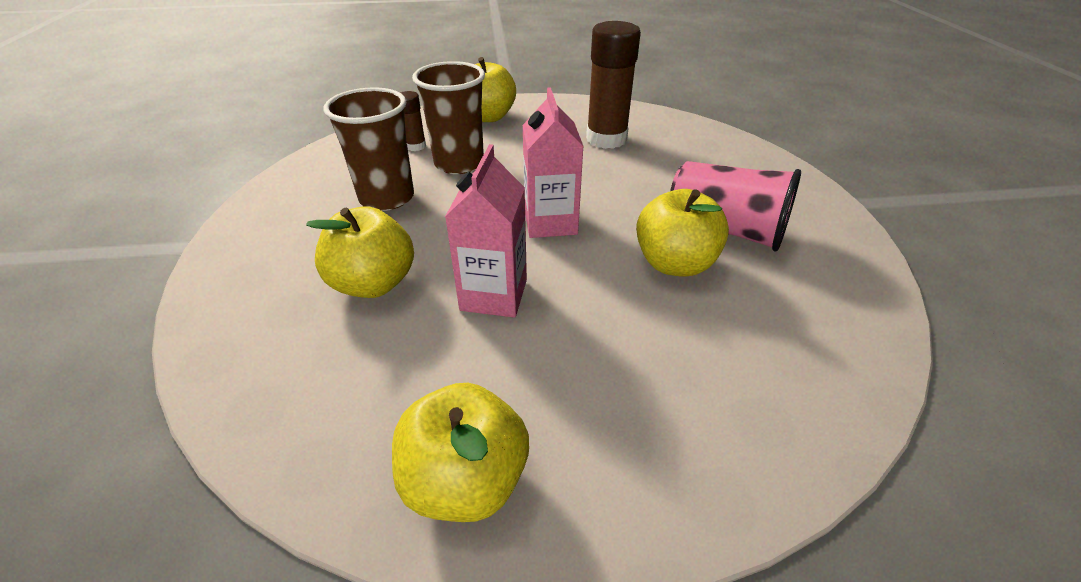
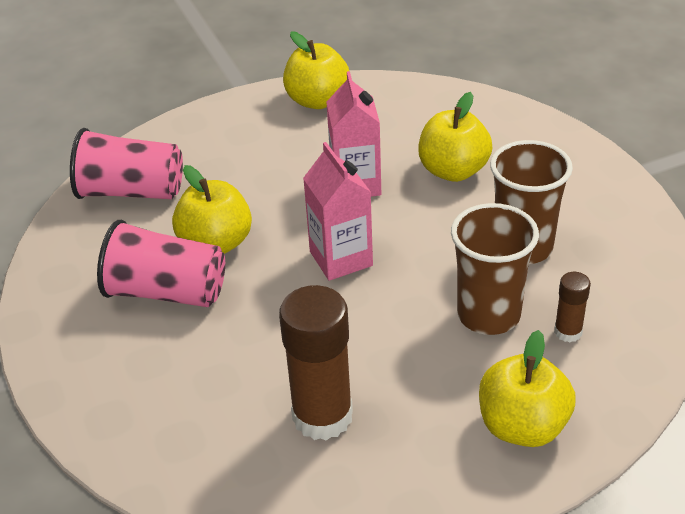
camera: 165 degrees right, 0 degrees up
(795, 360) = (131, 192): none -> pink cup

